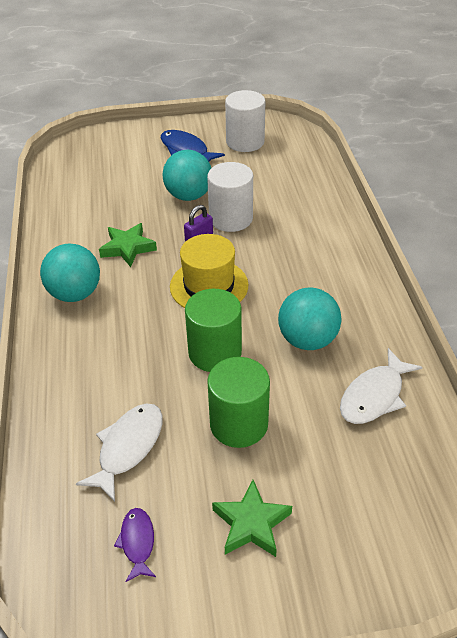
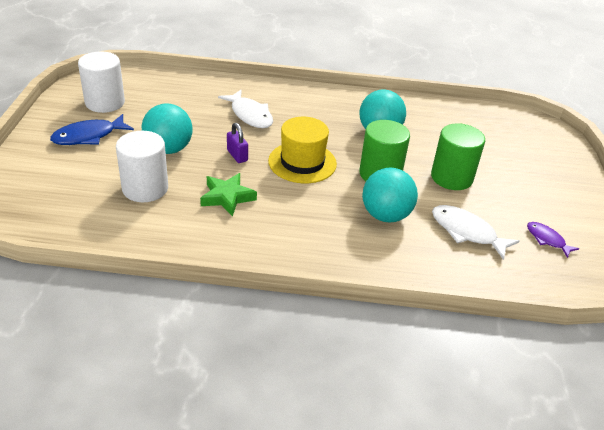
camera: 80 degrees left, 5 degrees down
(75, 294) = (279, 239): turquoise ball -> turquoise ball (385, 215)
(137, 542) = (547, 239): purple fish -> purple fish turned 45 degrees clockwise
(231, 219) = (219, 134): white cylinder -> white cylinder (145, 188)
(251, 523) = (532, 189): green star -> none
(374, 396) = (436, 120): white fish -> white fish (250, 115)

